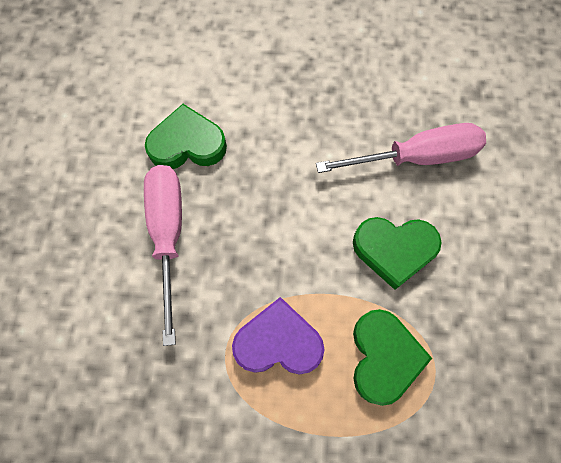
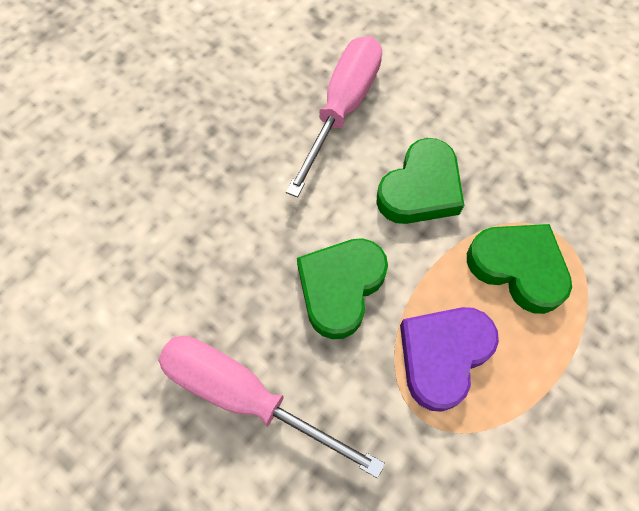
camera: 55 degrees left, 5 degrees down
(187, 144) = (153, 307): green heart -> green heart (340, 288)

